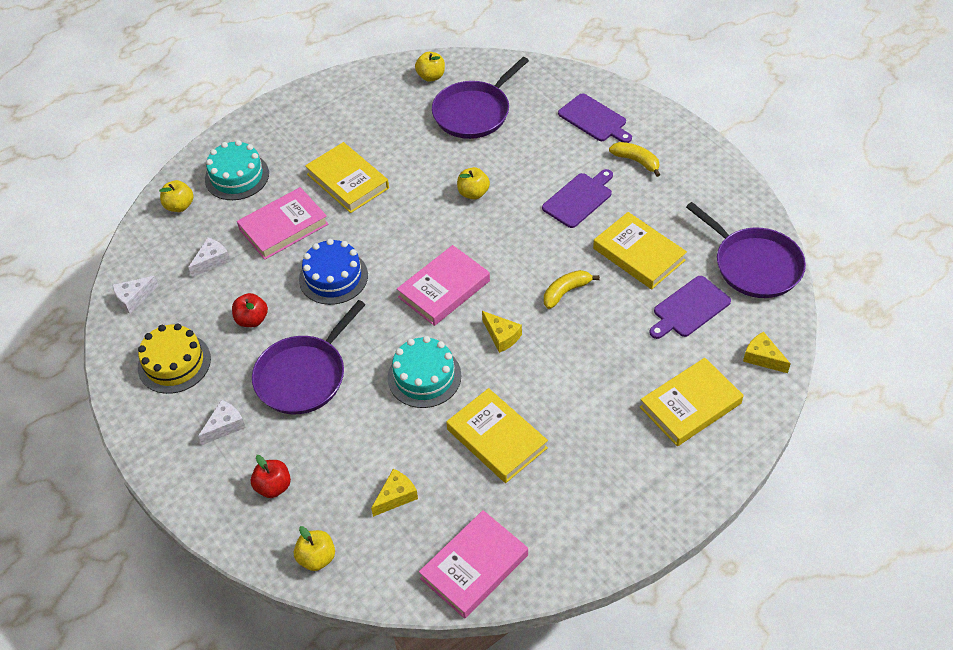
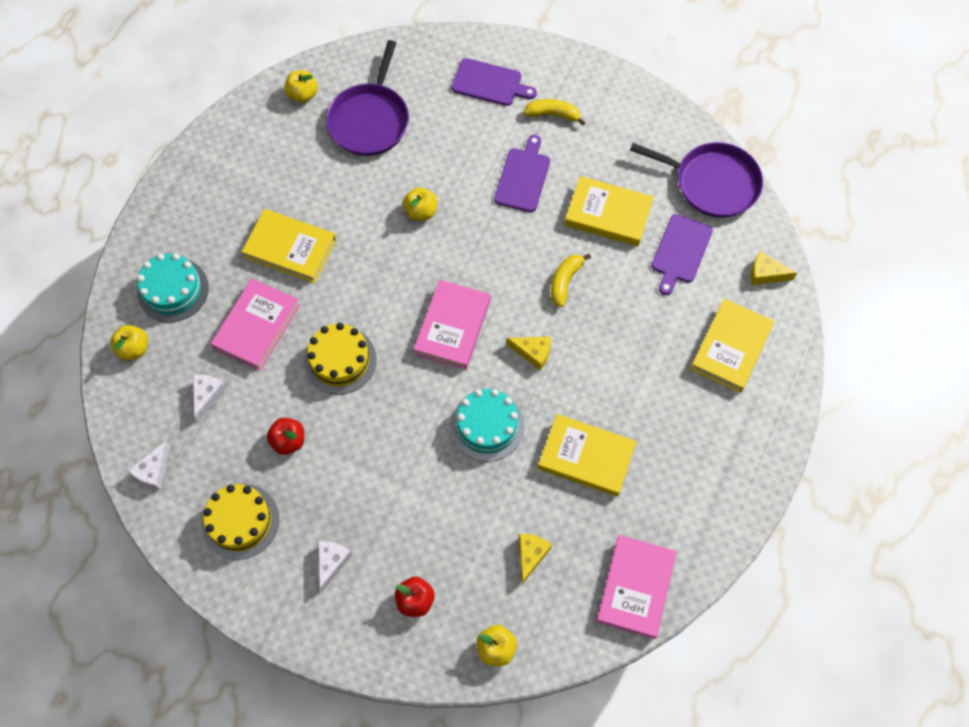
camera: 30 degrees left, 15 degrees up
(304, 376) = (375, 476): purple pan -> none
(333, 277) = (340, 360): blue cake -> yellow cake

